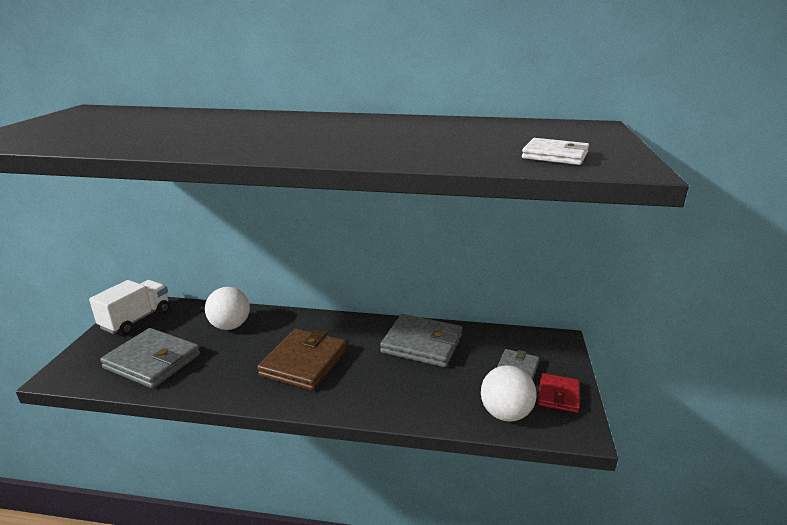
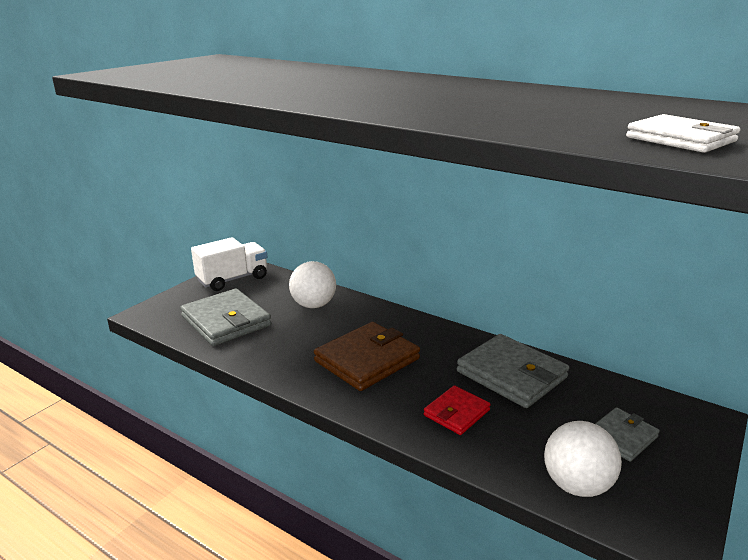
camera: 25 degrees right, 0 degrees up
(558, 395) = (665, 485): red wallet -> red wallet (456, 413)

